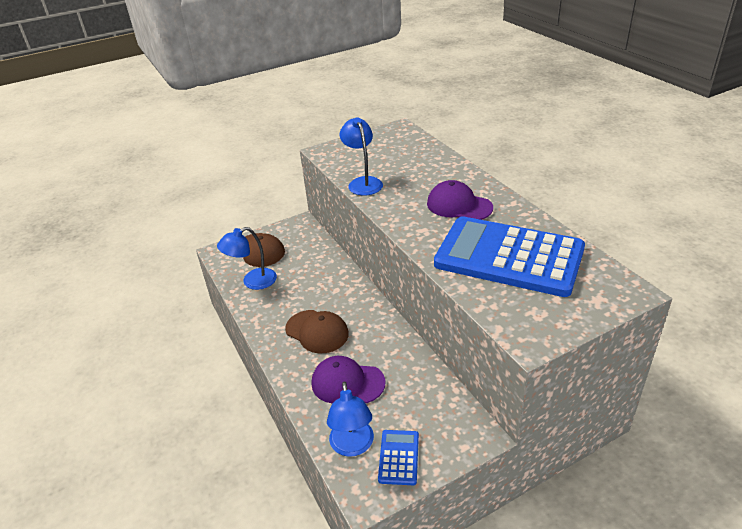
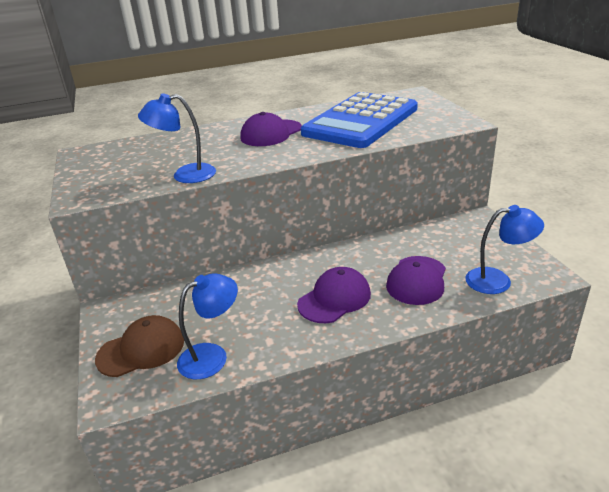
camera: 80 degrees left, 5 degrees down
(253, 282) = (212, 356): blue lamp -> blue lamp turned 105 degrees counterclockwise
(317, 331) = (334, 299): brown cap -> purple cap
(398, 457) = (507, 256): blue calculator -> none

